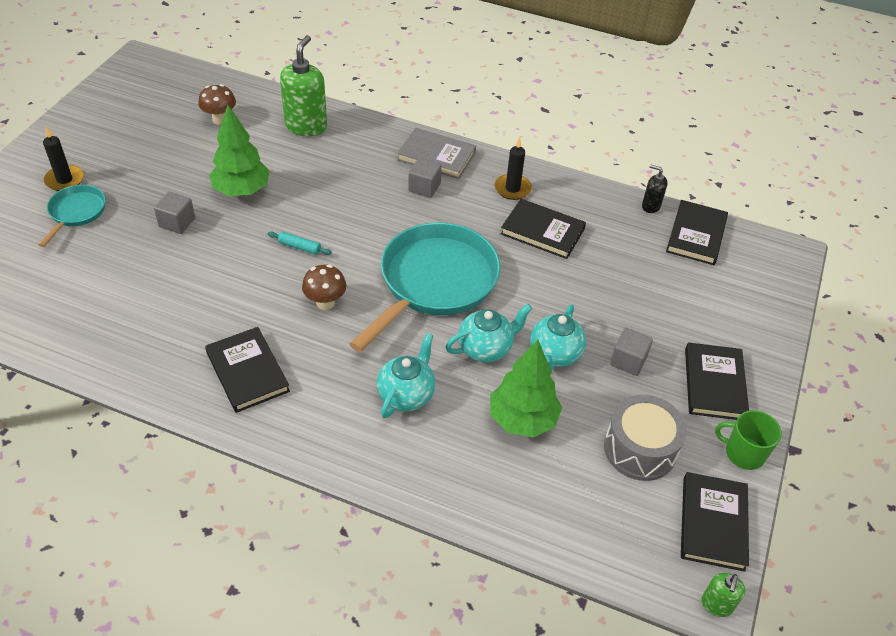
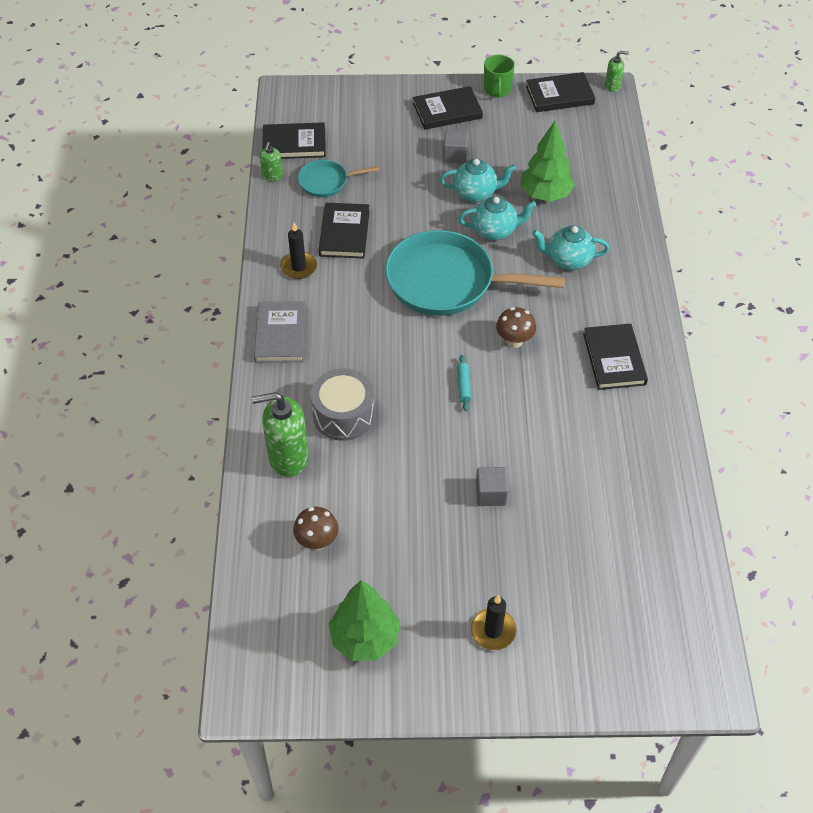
camera: 110 degrees left, 5 degrees up
(76, 213) = (530, 588): turquoise pan -> turquoise pan (326, 182)
(242, 191) = (417, 464): green tree -> green tree (365, 638)
(247, 372) = (614, 359): black book -> black book turned 45 degrees counterclockwise
(424, 187) = (331, 328): grey cube -> none
(486, 348) = (495, 231): turquoise teapot -> turquoise teapot turned 135 degrees clockwise
(640, 449) = (528, 135): grey drum -> grey drum (343, 415)
(650, 206) = (272, 176): black soap dispenser -> green soap dispenser

